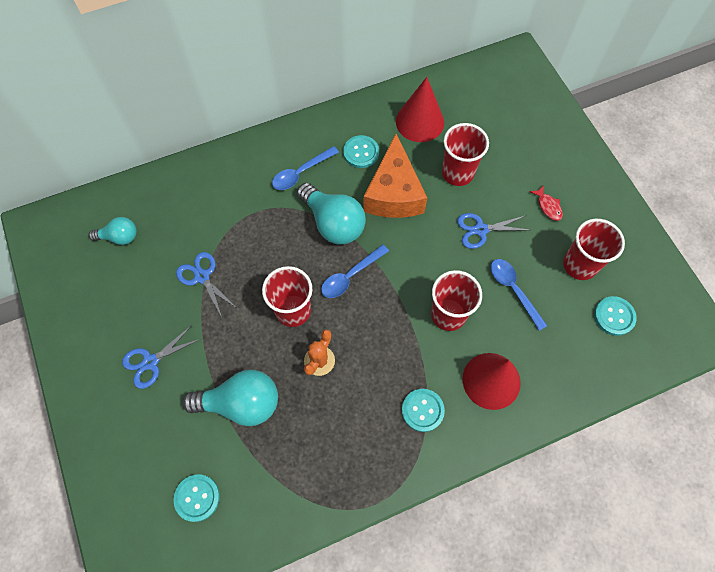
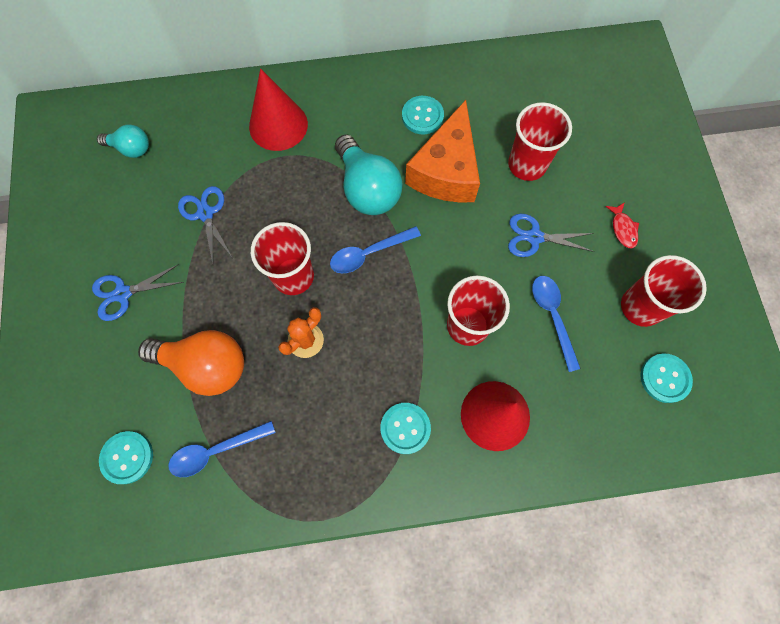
camera: 15 degrees right, 5 degrees up
(241, 403) = (205, 365): turquoise light bulb -> orange light bulb
(300, 173) = (347, 124): blue spoon -> blue spoon (215, 451)
(420, 121) = (500, 96): red cone -> red cone (278, 125)

